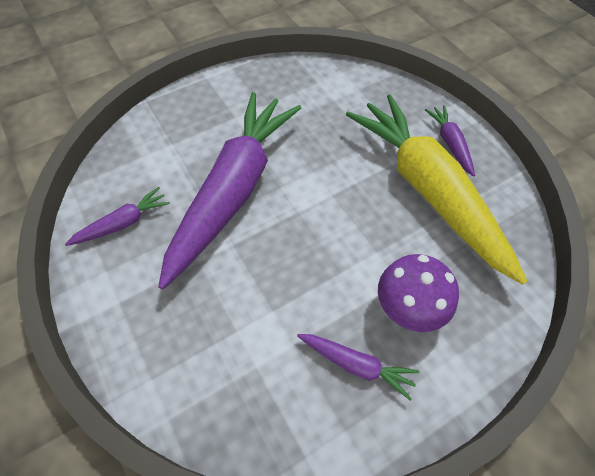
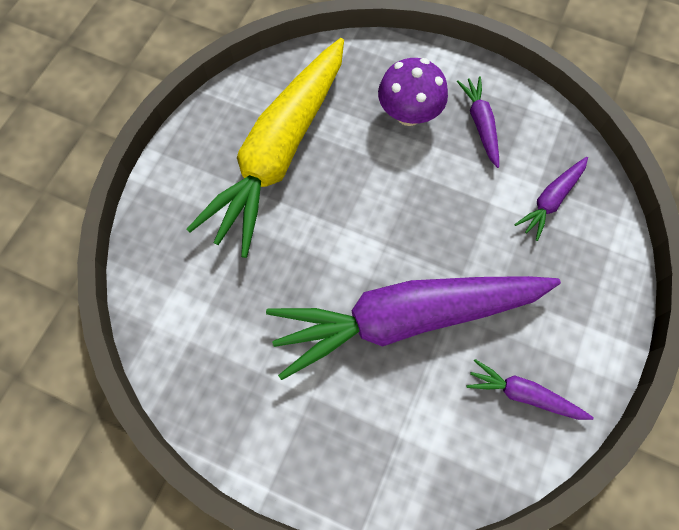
camera: 125 degrees left, 10 degrees up
(450, 144) = (204, 160): purple carrot -> purple carrot (551, 200)

